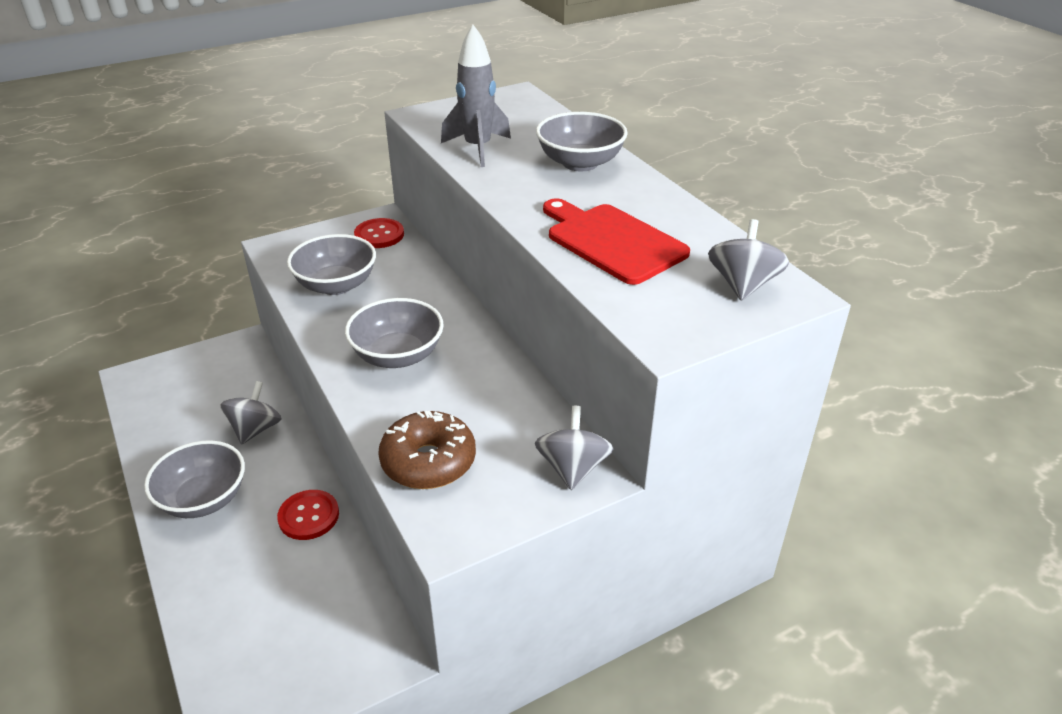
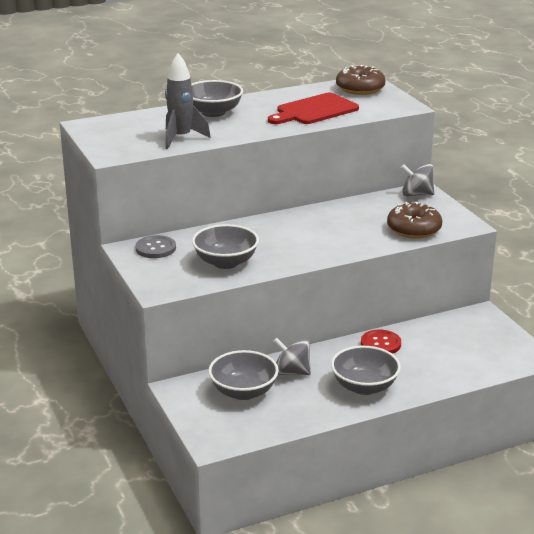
camera: 85 degrees left, 10 degrees down
(379, 235) = (155, 248): red button -> grey button
(398, 355) = (315, 239): grey bowl -> grey bowl (243, 392)
(743, 285) = (360, 89): grey spinning top -> brown donut

